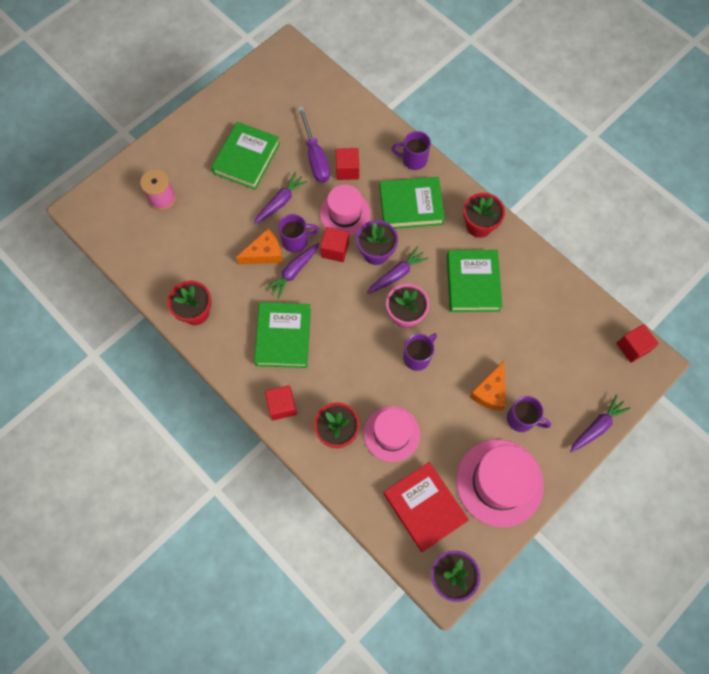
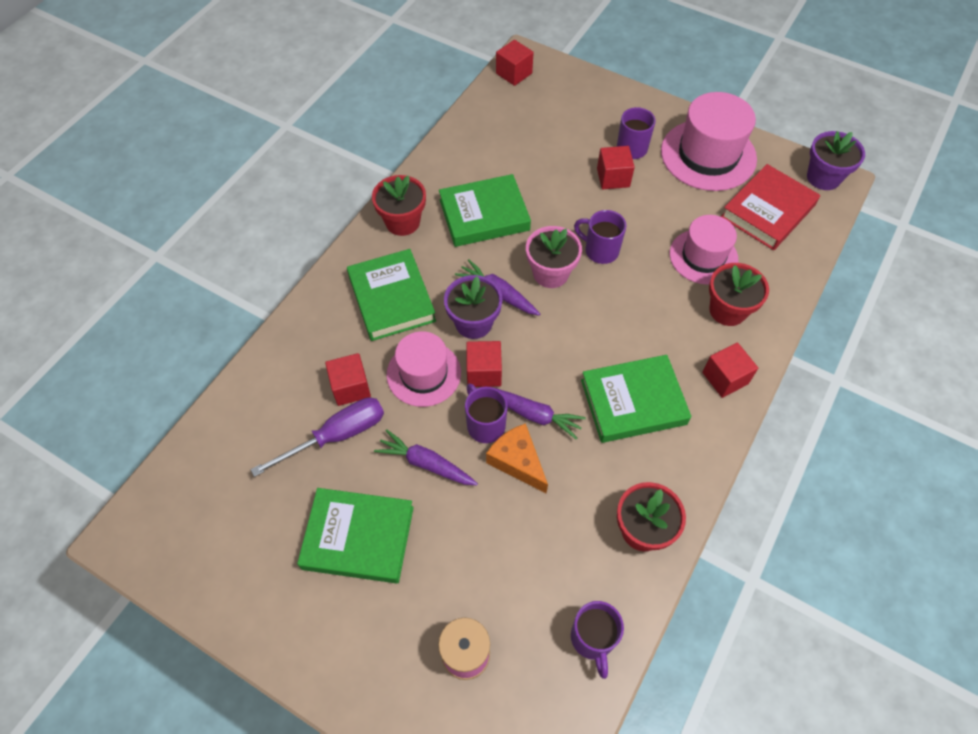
camera: 105 degrees left, 10 degrees down
(413, 160) = (317, 310): purple mug -> purple mug (592, 639)
(490, 392) = (613, 178): orange cheese -> red cube
(597, 427) = (612, 90): purple carrot -> none

